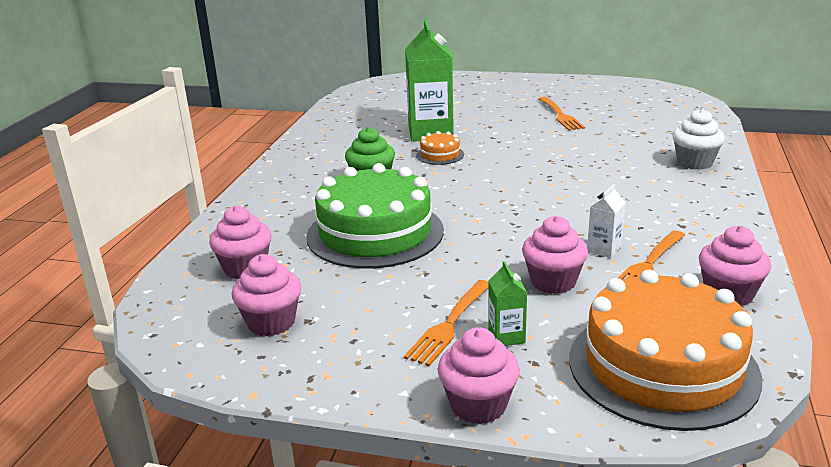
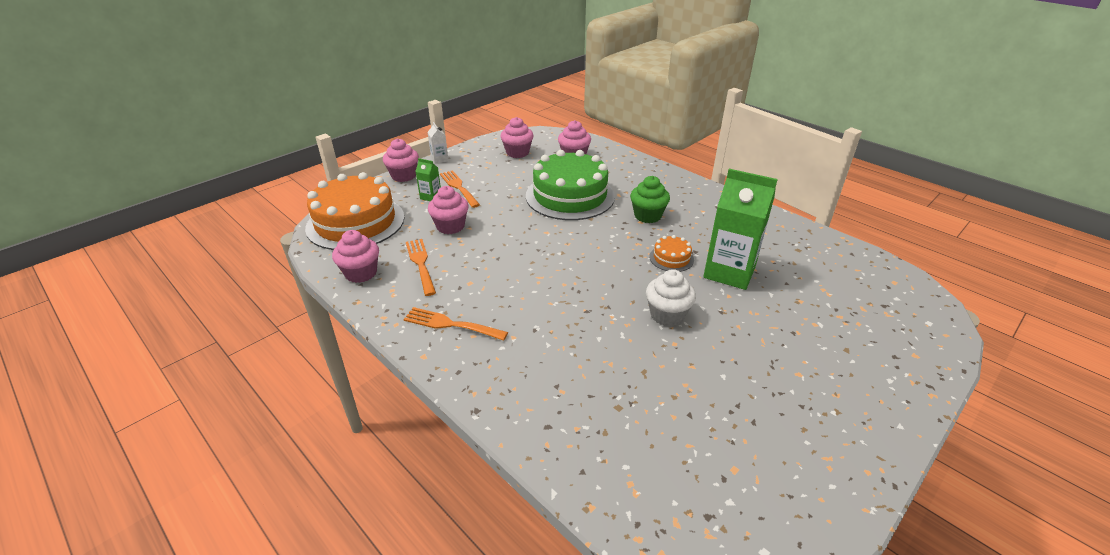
camera: 120 degrees right, 10 degrees up
(560, 115) = (720, 375): orange fork -> orange fork (451, 324)
(604, 249) = (456, 258): white carton -> white carton (439, 159)
(694, 162) = (514, 389): white cupcake -> white cupcake (667, 315)

